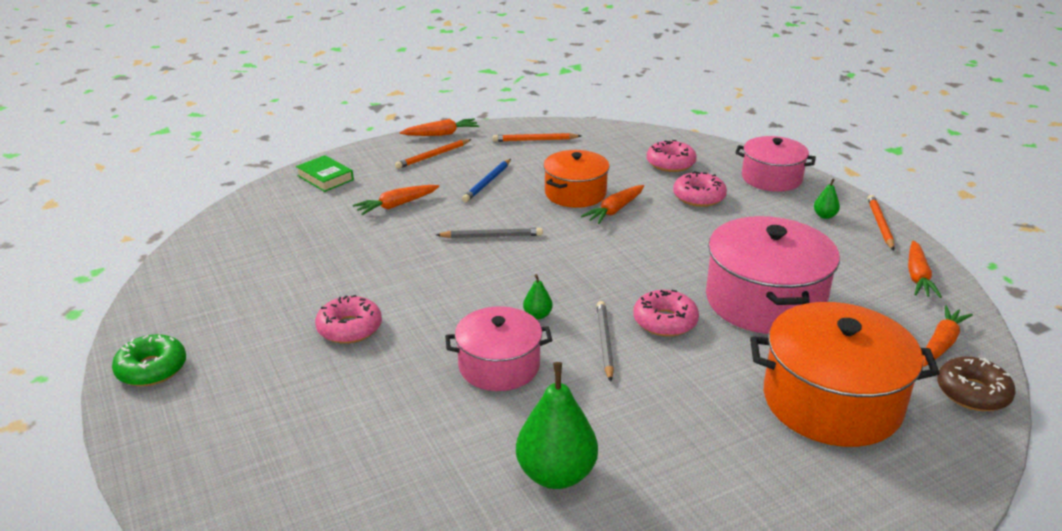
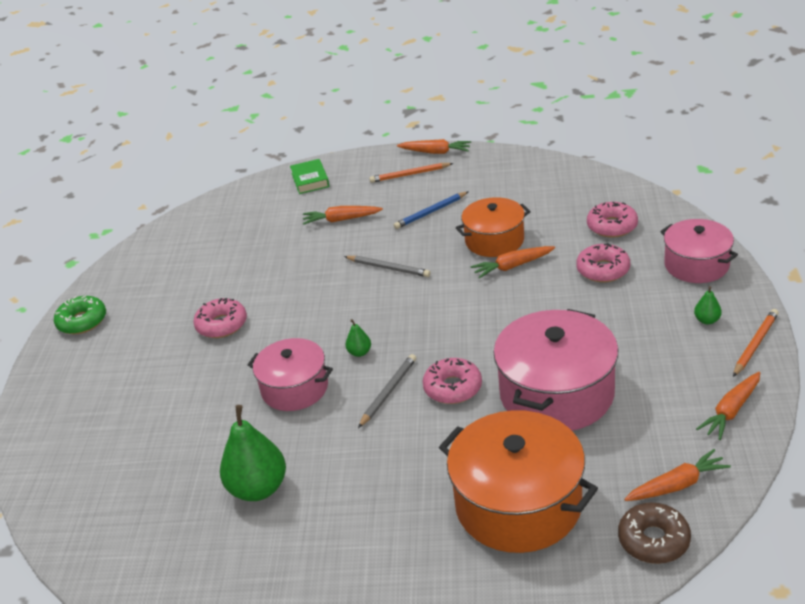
camera: 35 degrees right, 5 degrees up
(535, 140) = (510, 174): orange pencil -> none

